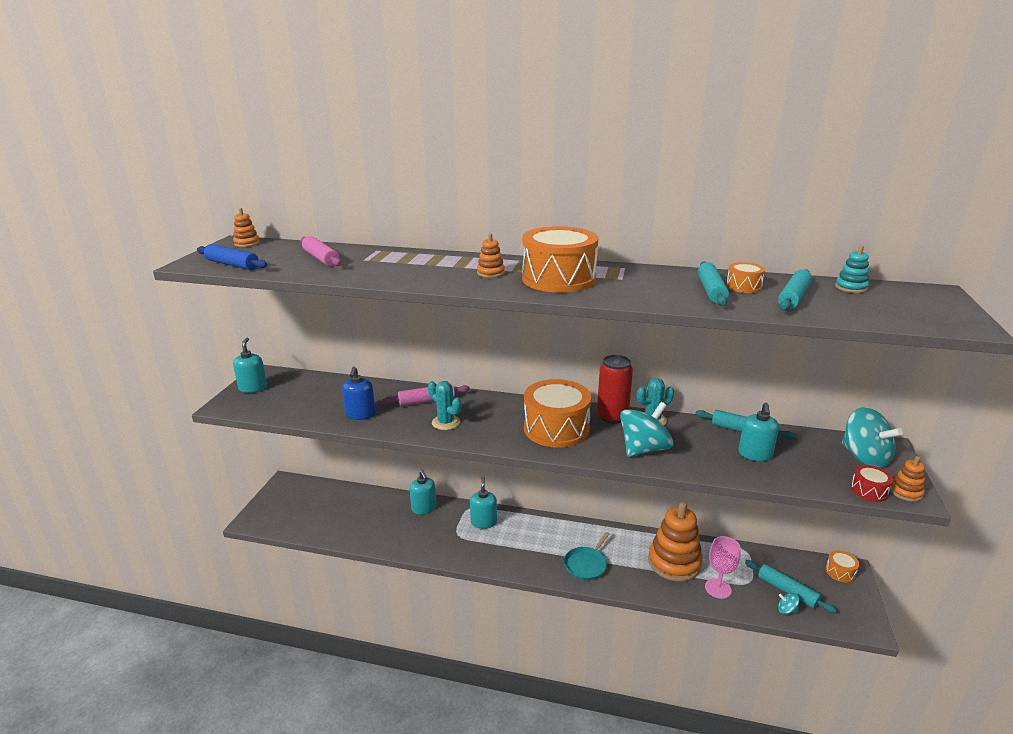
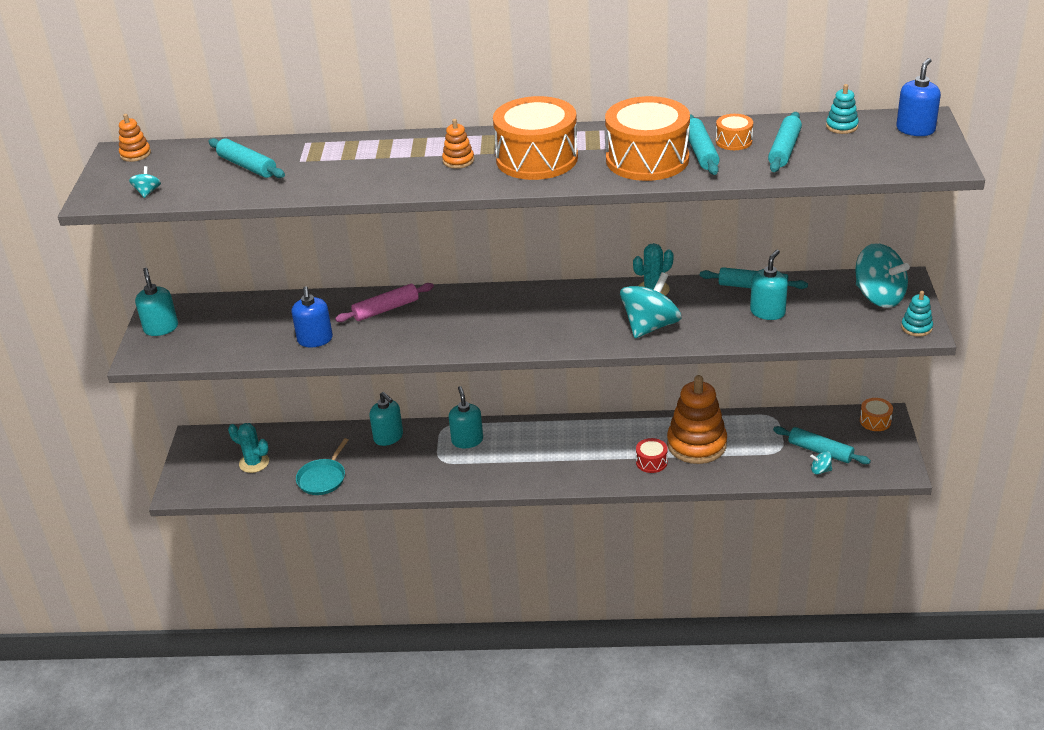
camera: 10 degrees left, 10 degrees up
(232, 264) = (147, 192): blue rolling pin -> turquoise spinning top
(321, 258) = (247, 166): pink rolling pin -> turquoise rolling pin
(446, 422) = (420, 332): turquoise cactus -> turquoise cactus (254, 463)
(556, 428) = (549, 318): orange drum -> orange drum (647, 159)
(586, 564) = (599, 465): turquoise pan -> turquoise pan (323, 478)
(612, 417) = (607, 293): red can -> none
(718, 588) = (747, 462): pink goblet -> none
(755, 454) = (767, 312): turquoise soap dispenser -> turquoise soap dispenser turned 150 degrees counterclockwise
(868, 491) = (881, 332): red drum -> red drum (651, 462)
(905, 492) = (916, 327): orange stacking toy -> turquoise stacking toy
(928, 297) = (915, 129): none -> blue soap dispenser

